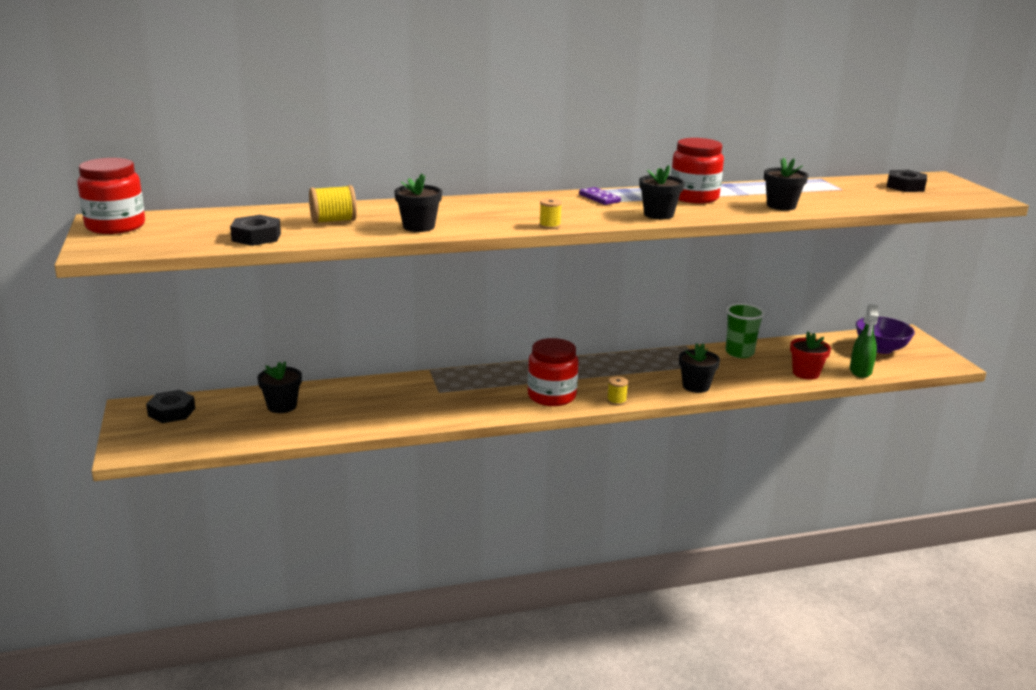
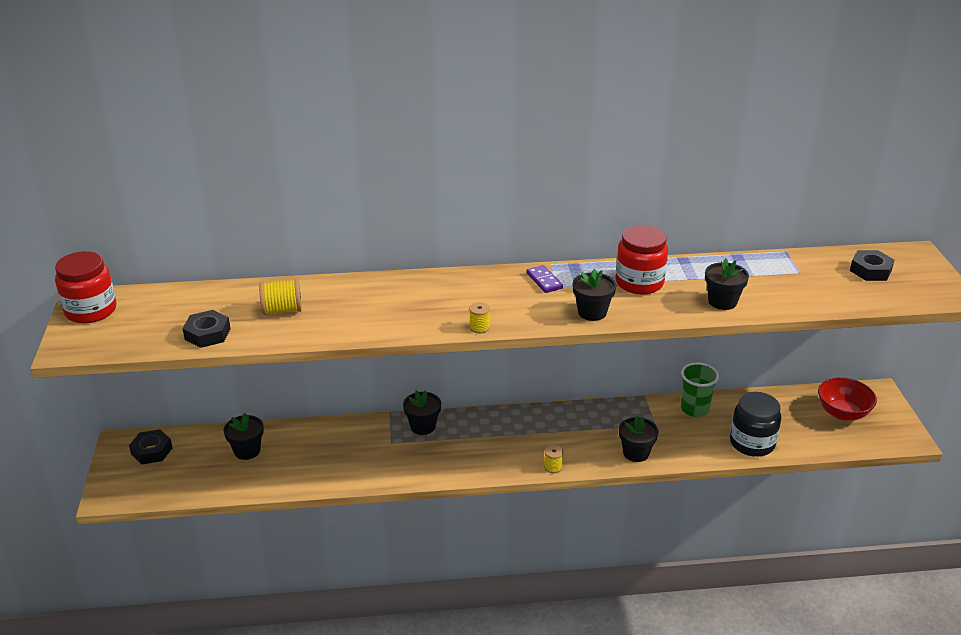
camera: 10 degrees right, 10 degrees up
(418, 227) = (356, 323): black flower pot -> black flower pot (423, 426)
(551, 396) = (493, 456): red jar -> none
(806, 373) = (752, 443): red flower pot -> black jar
(860, 371) = (809, 444): green spray bottle -> none
(880, 349) = (842, 413): purple bowl -> red bowl

